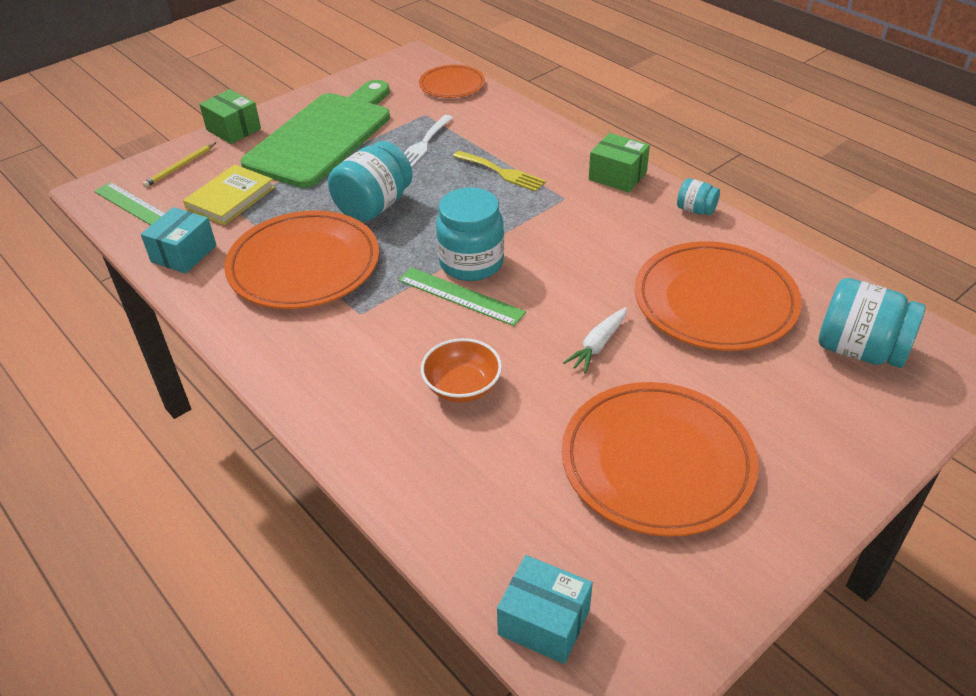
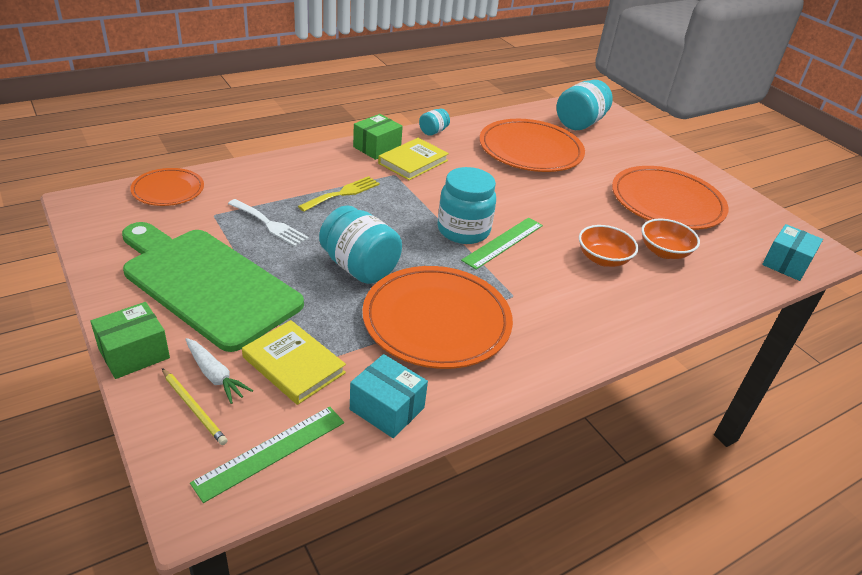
camera: 85 degrees left, 5 degrees down
(508, 453) = (664, 252): none -> orange bowl
(598, 345) = (566, 198): white carrot -> white carrot (215, 375)
(603, 206) = (413, 162): none -> yellow book

